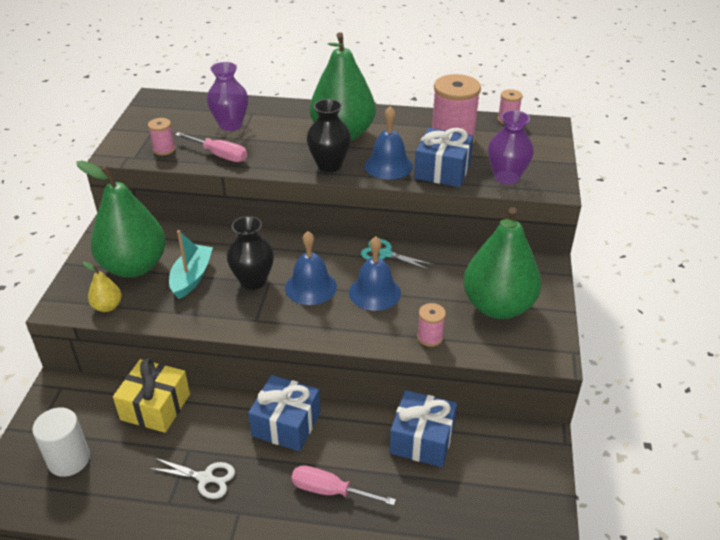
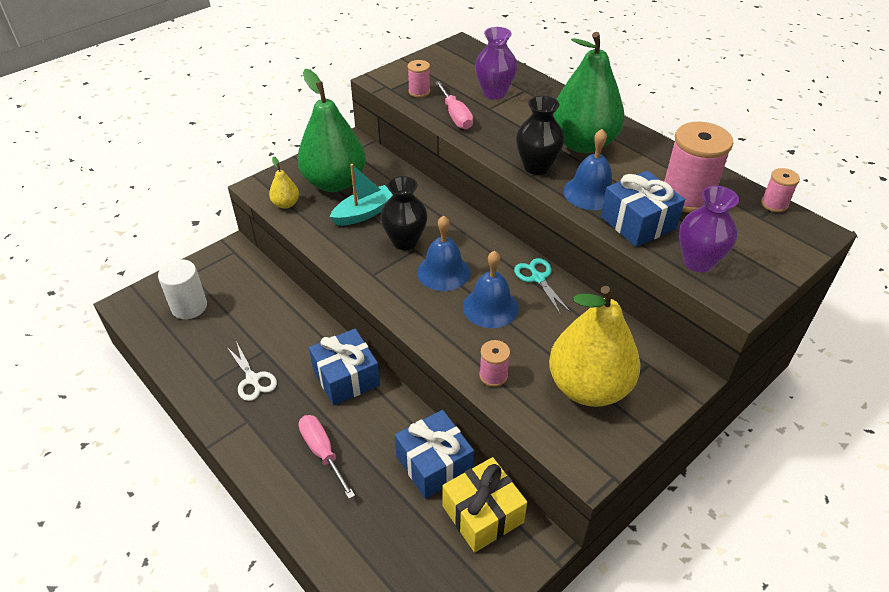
camera: 40 degrees right, 5 degrees up
(155, 407) = (275, 304): yellow gift -> yellow gift (482, 514)
(498, 306) = (588, 387): green pear -> yellow pear

